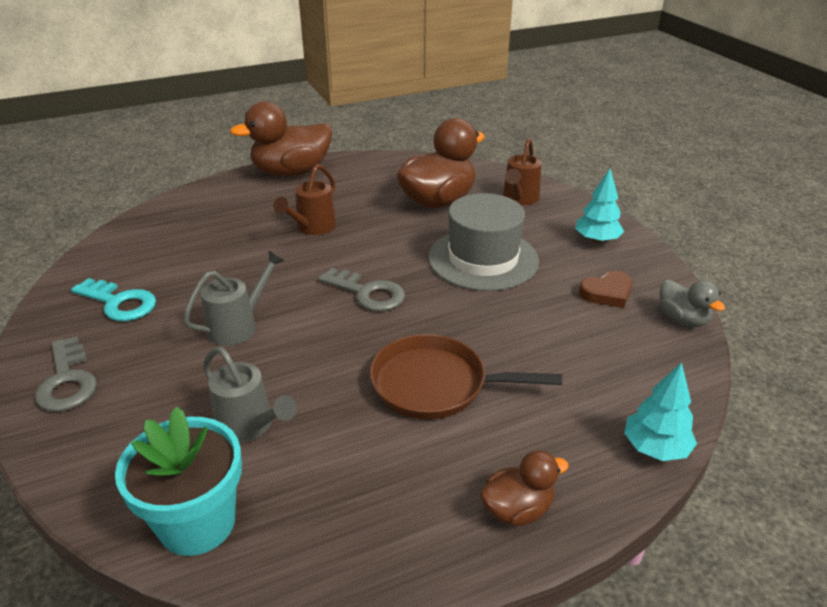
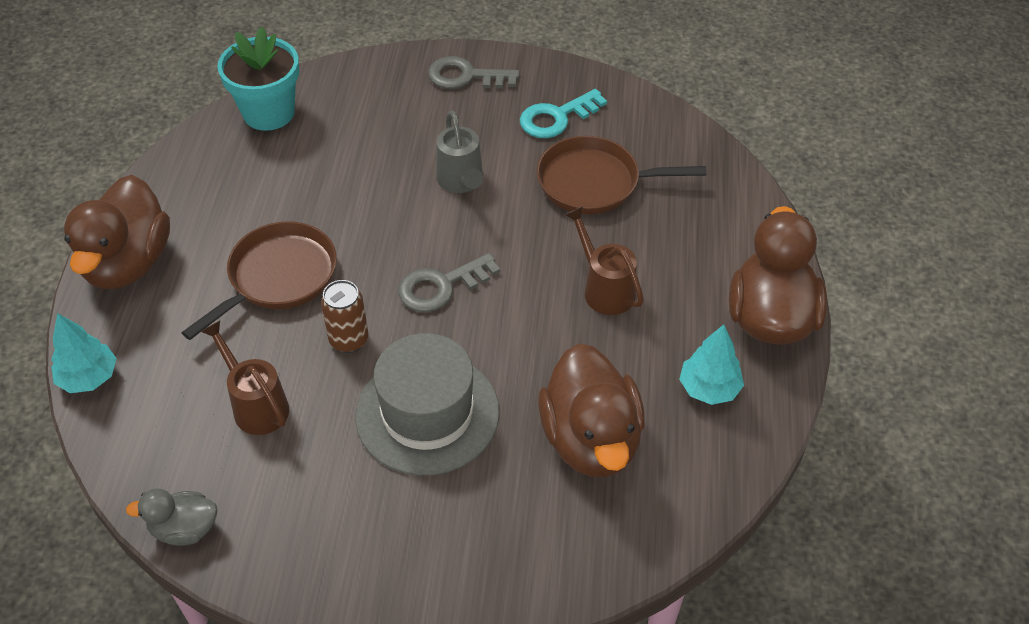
camera: 120 degrees right, 15 degrees up
(200, 261) = (594, 182): none -> brown pan
(250, 426) = (331, 156): grey watering can -> none
(460, 316) = (349, 340): none -> brown can
(517, 510) = (128, 263): brown duck -> brown duck, size x1.94
(519, 199) = (536, 539): brown watering can -> brown watering can (256, 405)
(596, 240) = (378, 560): turquoise tree -> turquoise tree (709, 388)
(607, 293) = (279, 491): brown heart -> none

